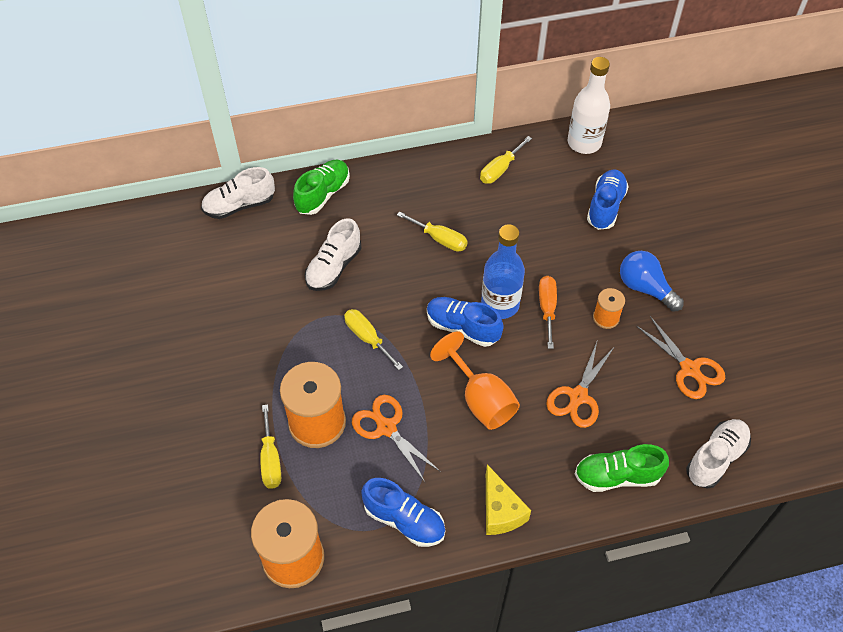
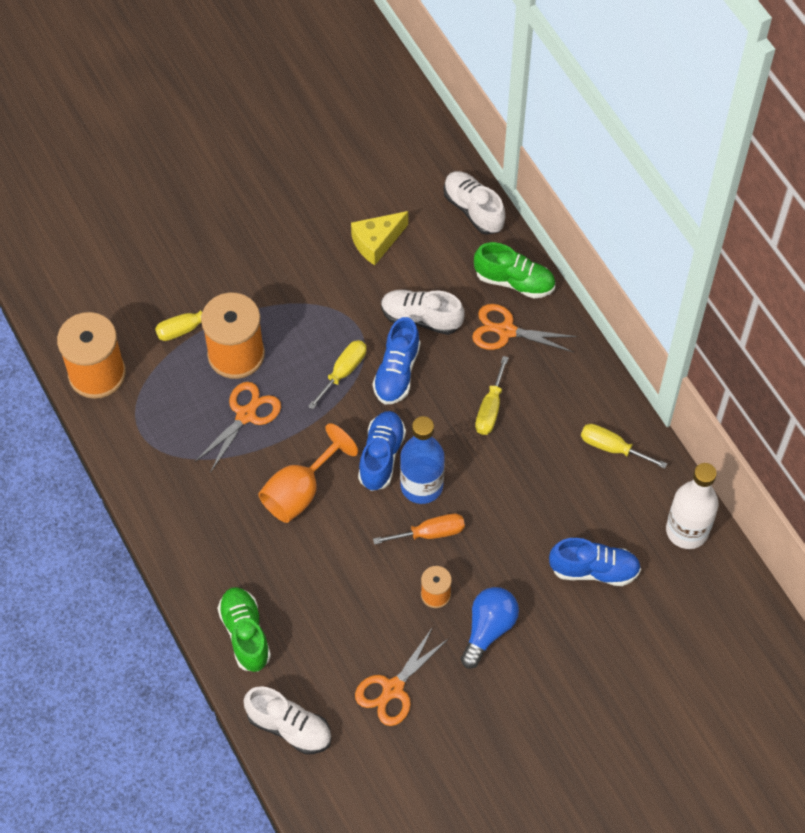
camera: 75 degrees right, 5 degrees up
(404, 520) = (154, 454): blue shoe -> blue shoe (397, 372)
(500, 511) = (182, 534): yellow cheese -> yellow cheese (376, 242)
(578, 396) = (328, 582): orange scissors -> orange scissors (506, 331)

